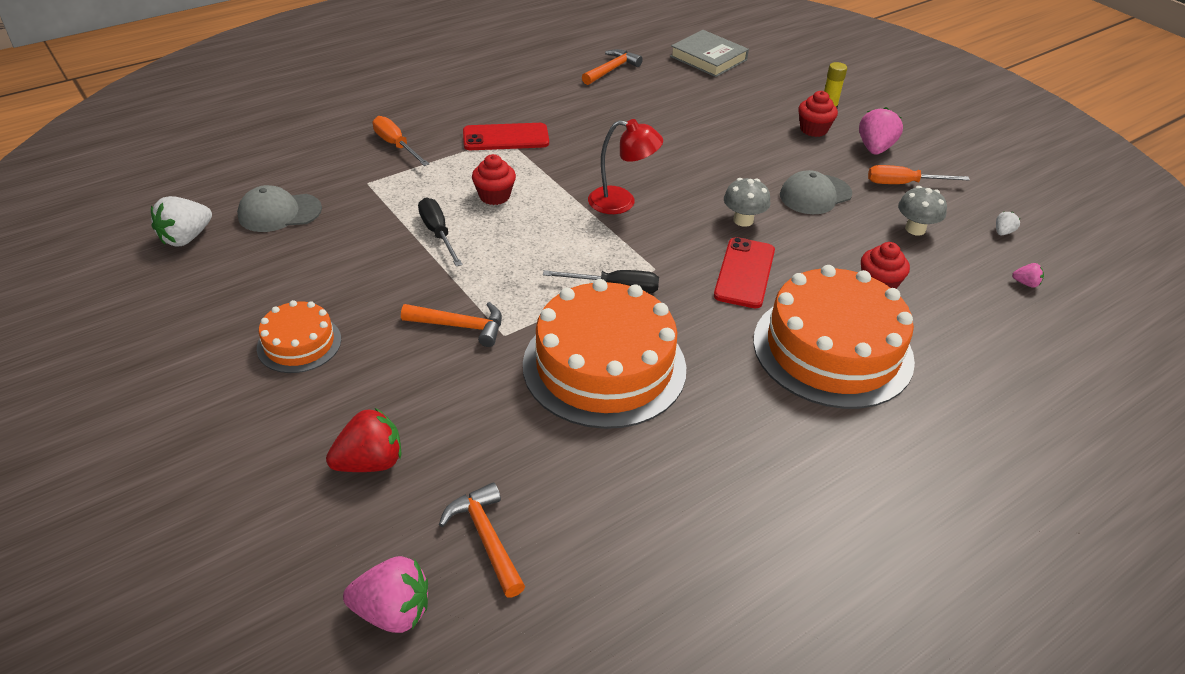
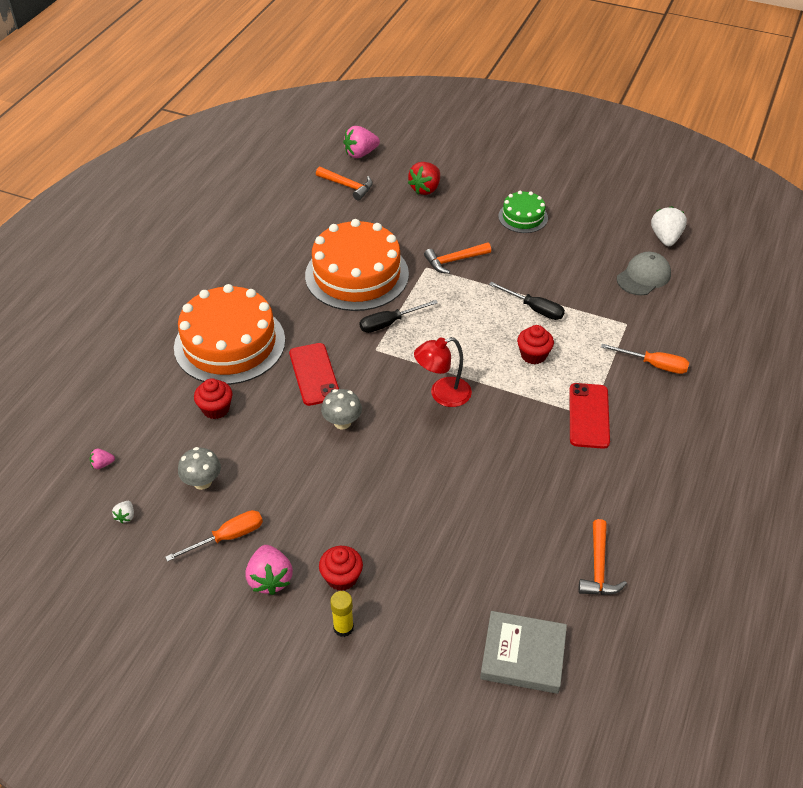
camera: 150 degrees right, 5 degrees up
(299, 343) = (523, 217): orange cake -> green cake
(506, 138) = (588, 416): red phone -> red phone turned 45 degrees counterclockwise
(815, 195) = (299, 481): grey cap -> none

